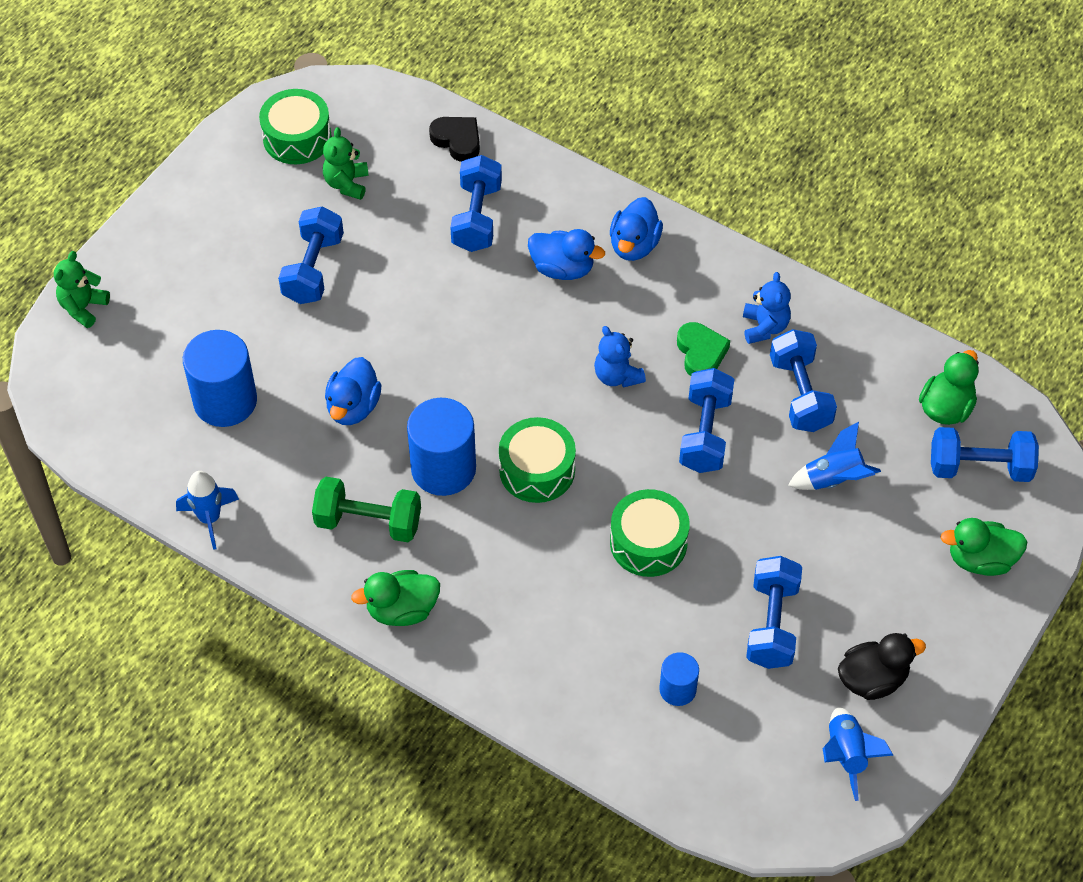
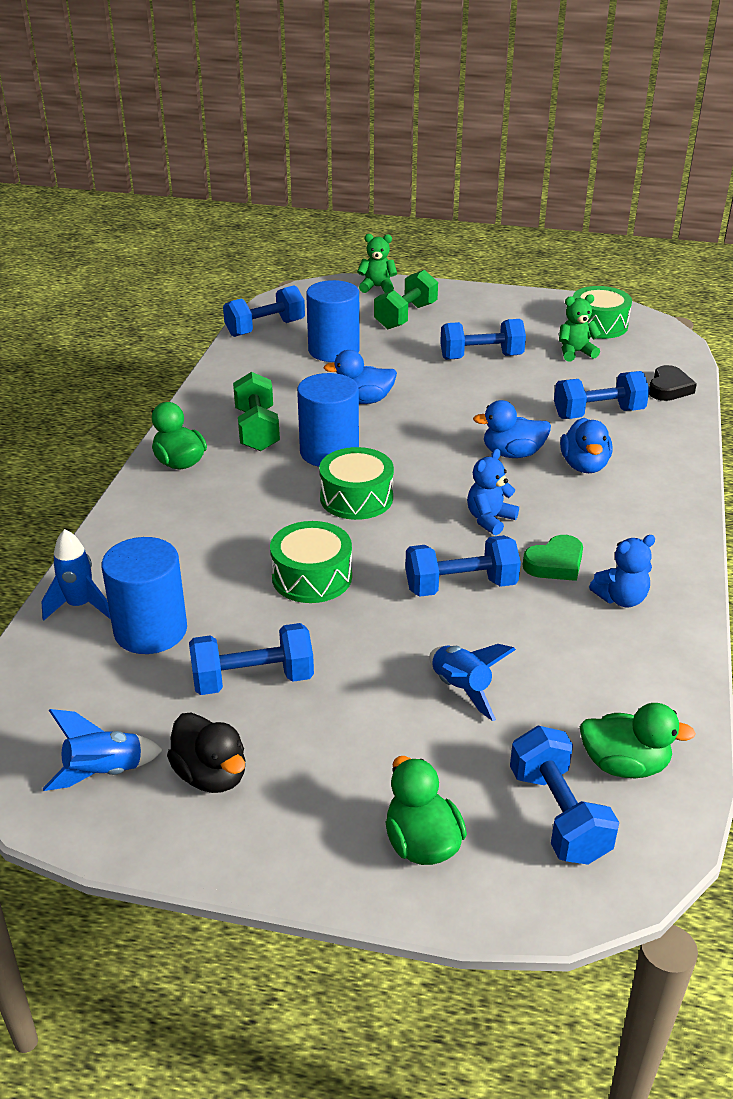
camera: 70 degrees right, 20 degrees down
(178, 305) = (405, 316): none -> green dumbbell
(210, 519) = (226, 367): blue rocket -> blue rocket (80, 606)
(634, 245) = (647, 498): blue duck -> blue duck (512, 453)
(677, 689) = (150, 630): blue cylinder -> blue cylinder, size x1.87
(800, 394) = (556, 641): blue dumbbell -> blue dumbbell (265, 328)

